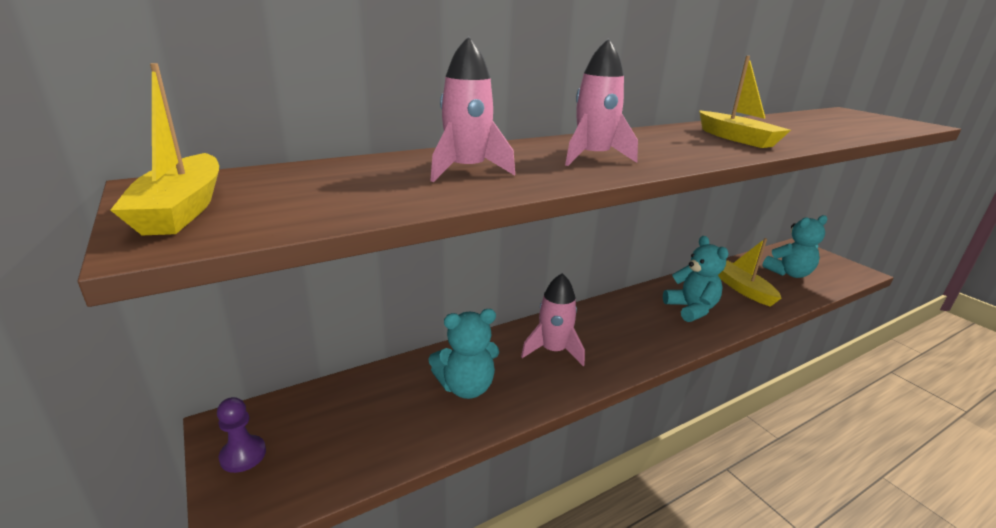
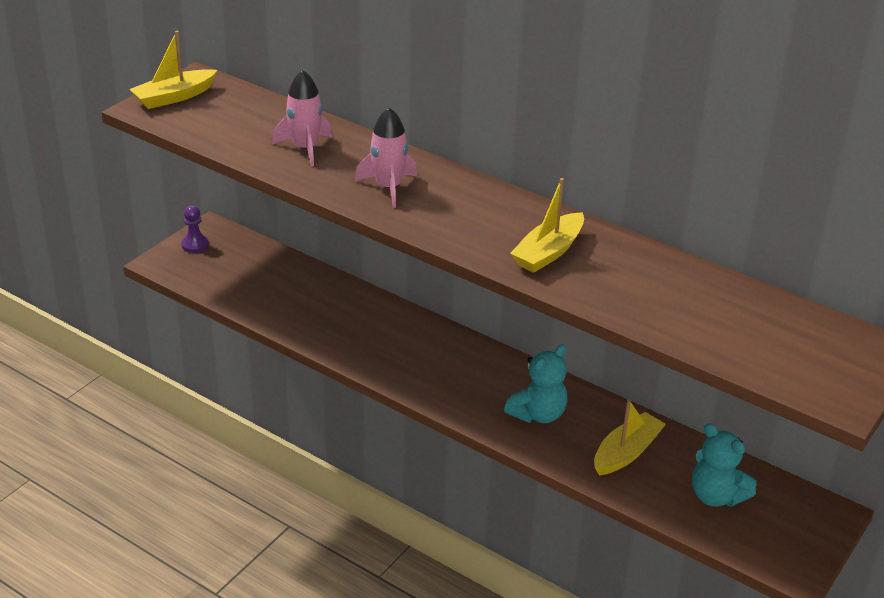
camera: 65 degrees right, 10 degrees up
(466, 387) = (311, 306): turquoise teddy bear -> none
(553, 350) = (390, 337): pink rocket -> none

